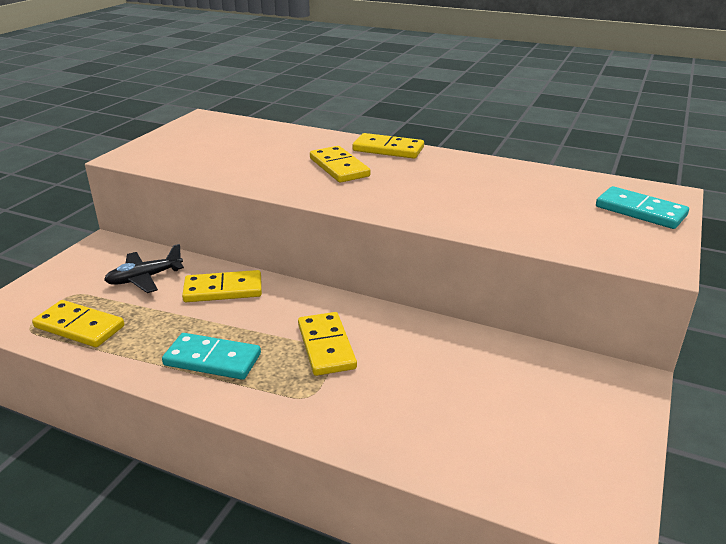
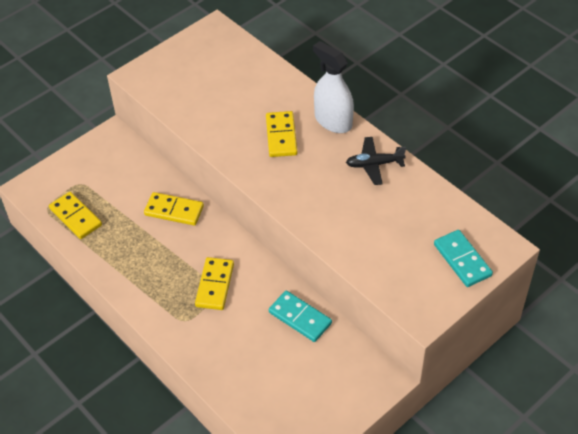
camera: 25 degrees right, 20 degrees up
(144, 278) = (128, 182): black plane -> black plane (374, 164)
(212, 359) = (143, 272): turquoise domino -> turquoise domino (300, 317)
(388, 149) = (333, 121): yellow domino -> white spray bottle

